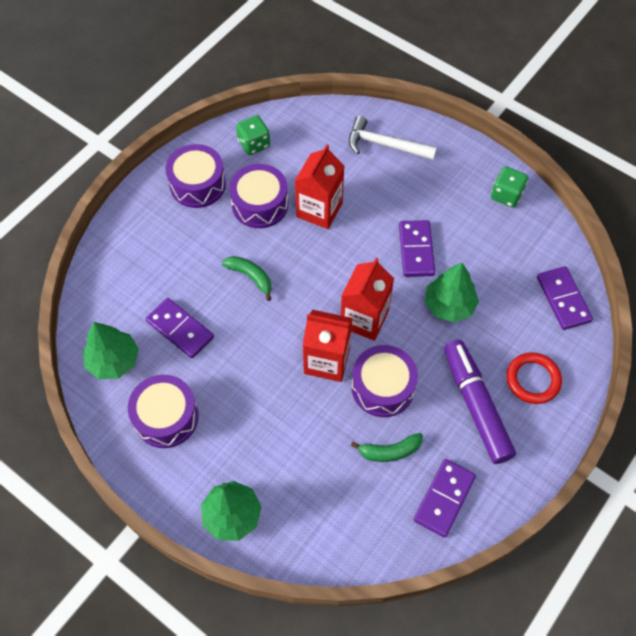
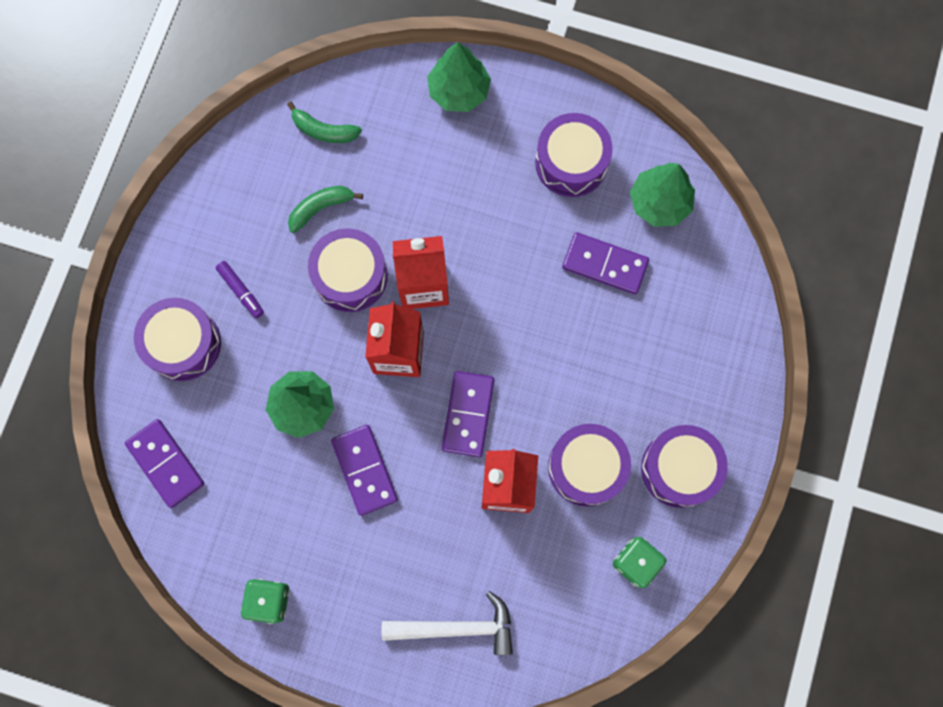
camera: 160 degrees right, 15 degrees up
(250, 277) = (553, 359): green banana -> green banana (324, 130)
(444, 498) = (250, 179): purple domino -> purple domino (468, 414)
(476, 405) = (241, 291): purple marker -> purple marker, size x0.44
(533, 379) = (183, 344): red ring -> purple drum

